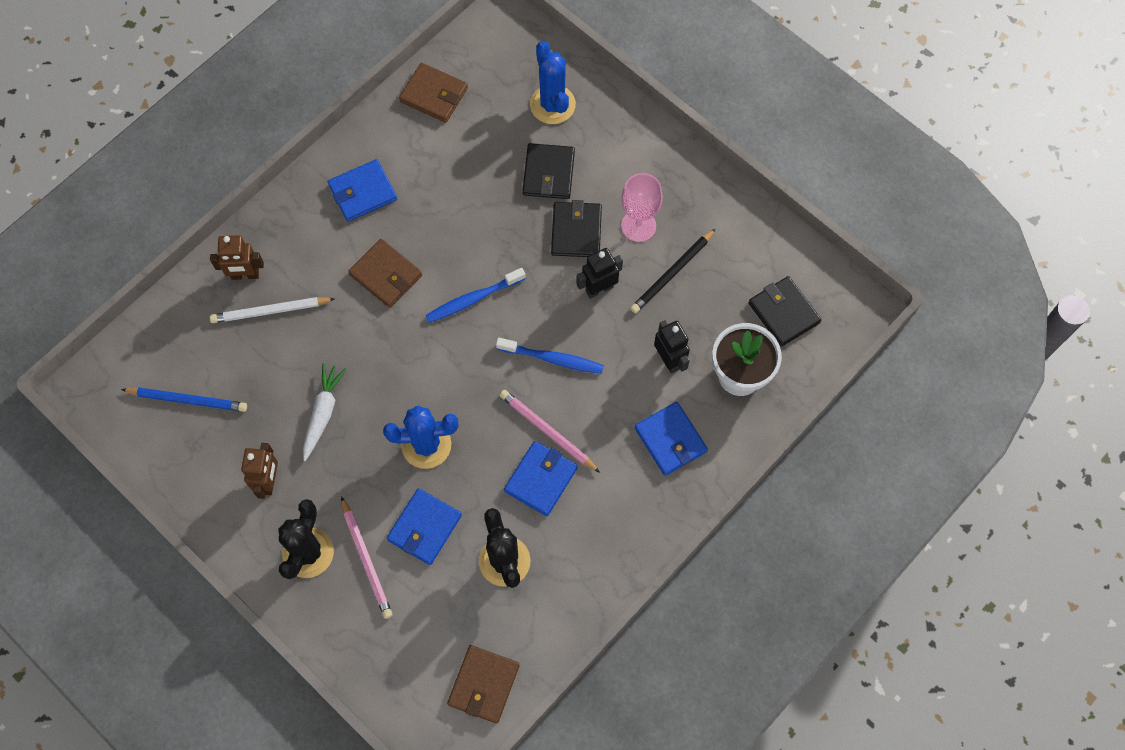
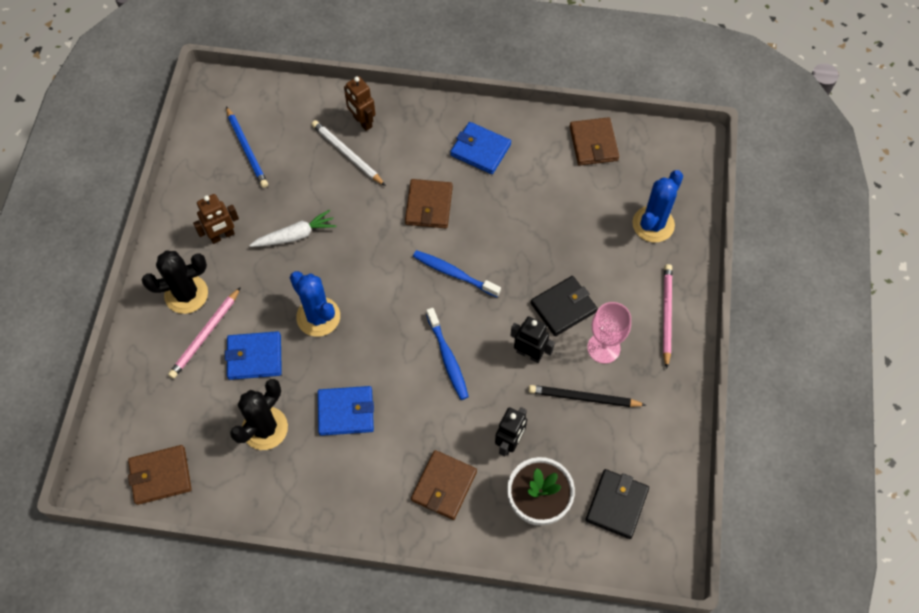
camera: 55 degrees right, 5 degrees down
(548, 173) = (595, 258): black wallet -> none
(548, 431) = (387, 392): pink pencil -> pink pencil (666, 315)
(670, 440) = (444, 486): blue wallet -> brown wallet

